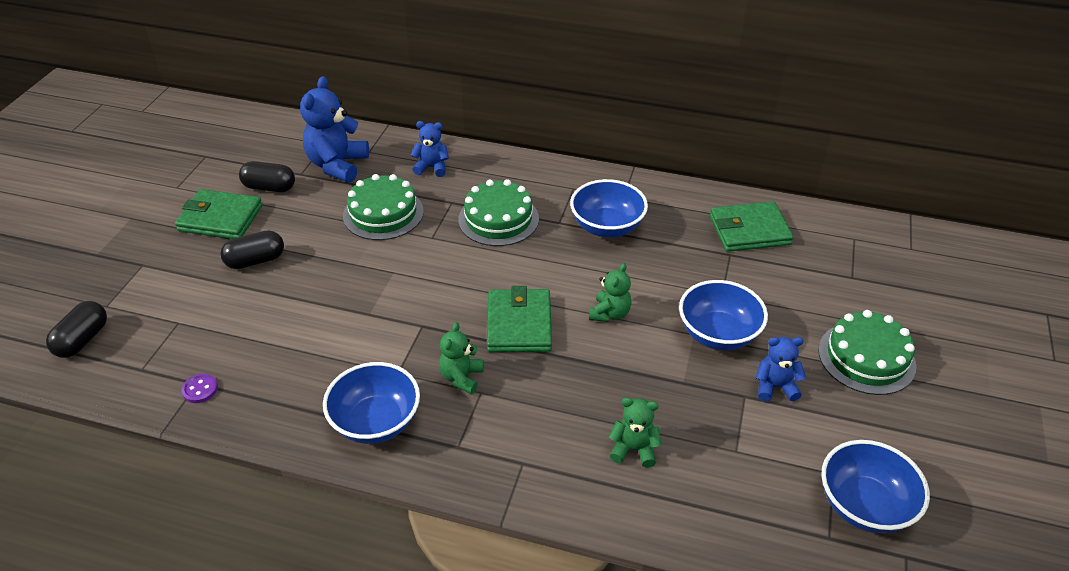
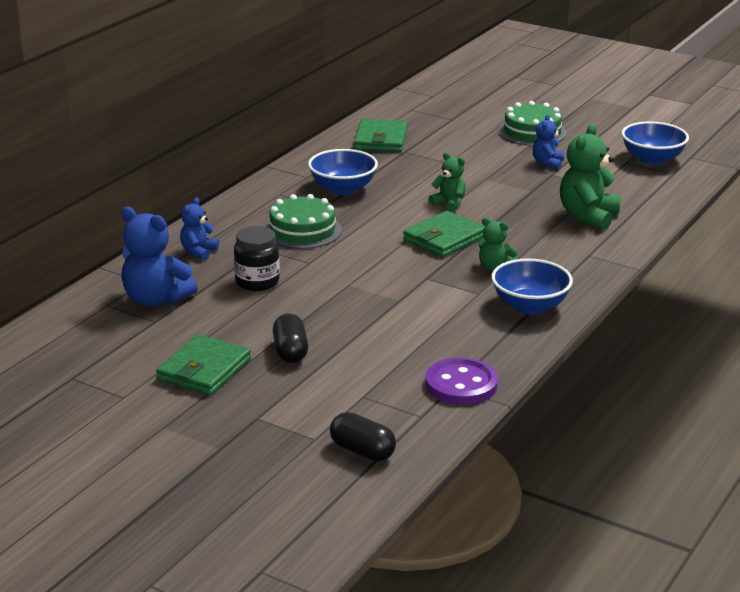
camera: 75 degrees left, 15 degrees down
(200, 389) = (461, 384): purple button -> purple button, size x2.17
(269, 187) = (168, 339): black capsule -> none
(383, 213) = (257, 282): green cake -> black jar
(519, 324) = (444, 238): green wallet -> green wallet turned 60 degrees counterclockwise
(634, 449) = (588, 216): green teddy bear -> green teddy bear, size x1.76
(718, 334) = (489, 171): blue bowl -> none

